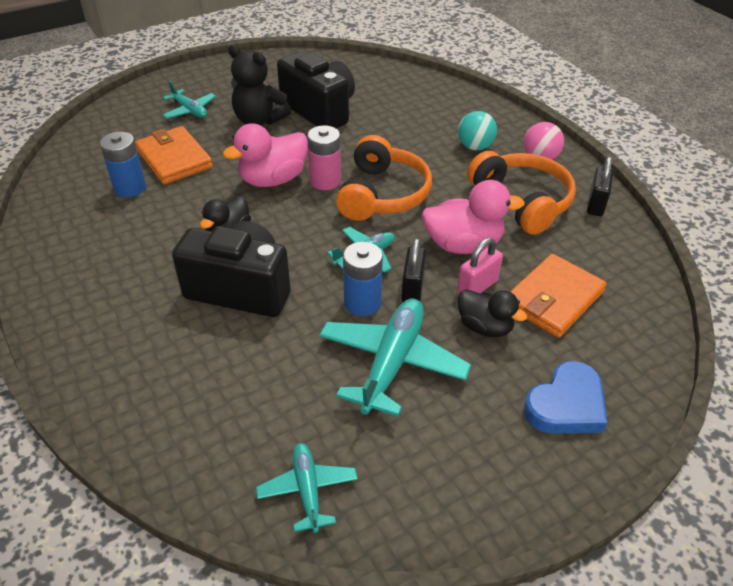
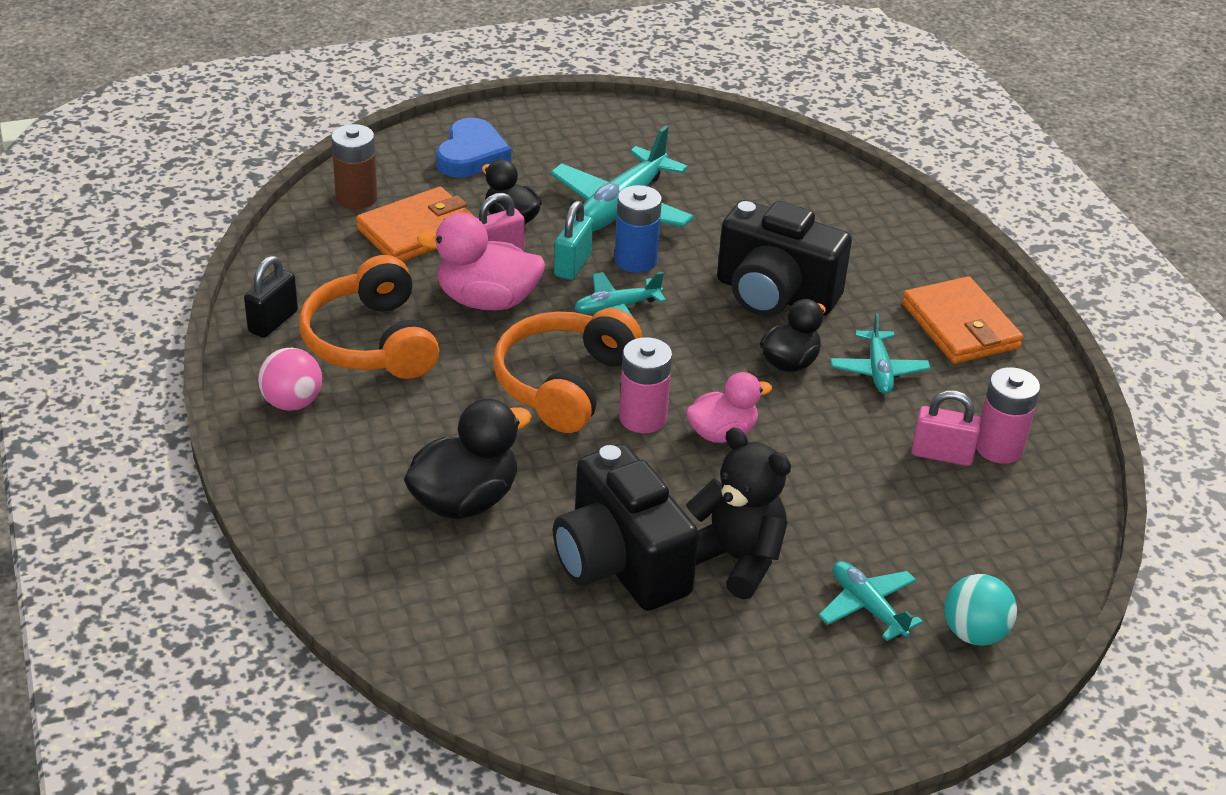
camera: 170 degrees left, 5 degrees down
(89, 197) = (999, 448): none -> pink battery
(130, 188) = (941, 455): blue battery -> pink padlock
(174, 159) = (881, 498): orange wallet -> orange wallet (960, 326)
(273, 179) = (722, 433): pink duck -> pink duck, size x0.66
(308, 490) = (721, 143): turquoise plane -> turquoise plane (878, 370)
(411, 125) = (465, 501): none -> black duck
(412, 289) = (572, 265): black padlock -> turquoise padlock
(475, 147) = (381, 440): turquoise ball -> turquoise ball (974, 633)
(566, 405) = (471, 155): blue heart -> blue heart turned 135 degrees clockwise
(629, 325) = (356, 198): none -> brown battery

